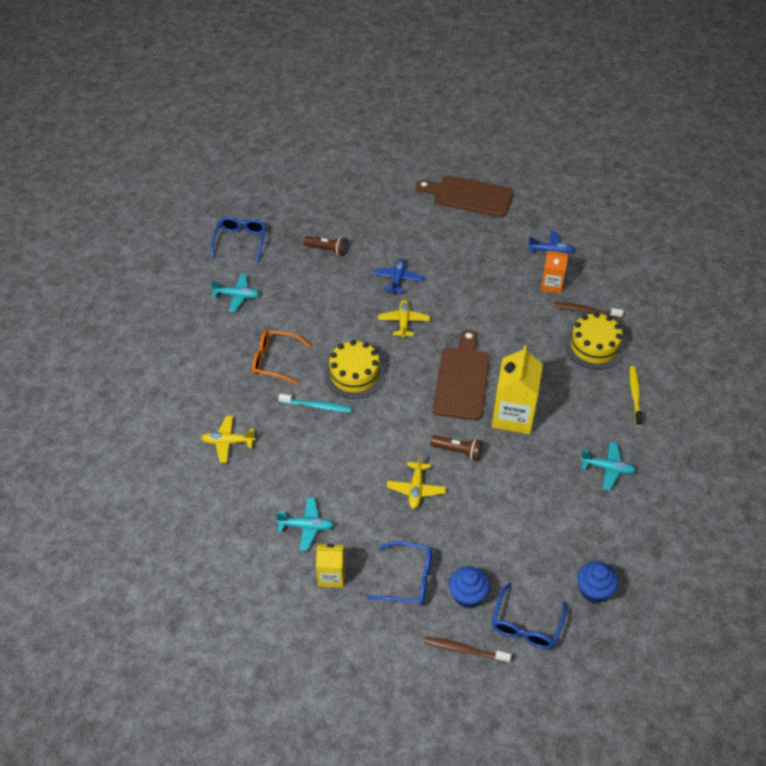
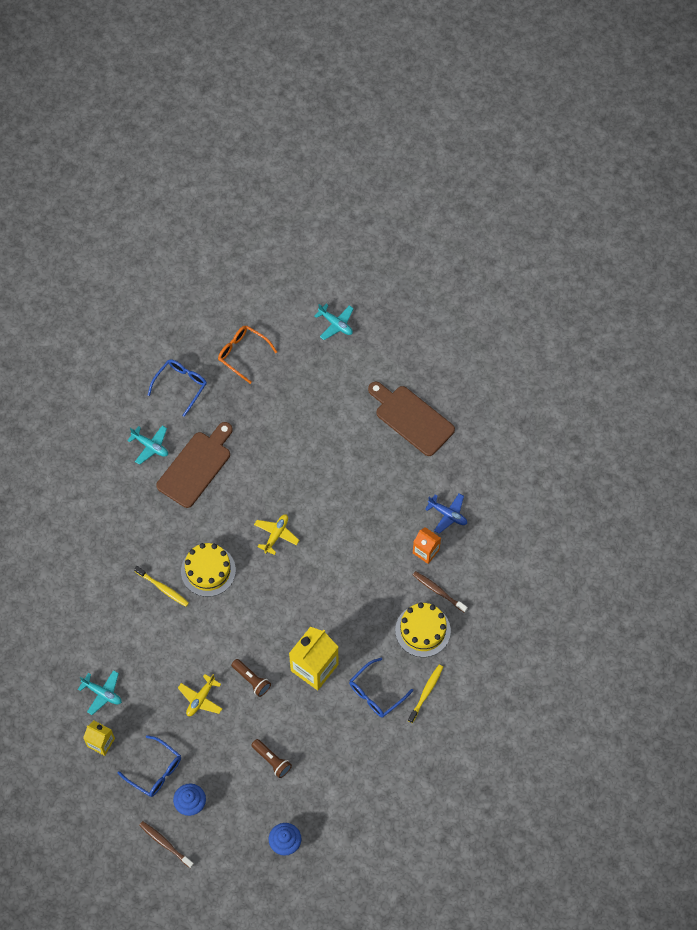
camera: 25 degrees right, 15 degrees up
(228, 442) = (78, 591): yellow plane -> none
(275, 361) = (150, 528): orange glasses -> orange glasses (242, 354)
(316, 406) = (162, 588): turquoise toothbrush -> yellow toothbrush
(327, 250) = (251, 427): brown flashlight -> brown flashlight (272, 760)
(397, 279) = (295, 487): blue plane -> none
(462, 379) = (293, 614): brown cutting board -> brown cutting board (196, 466)
(526, 625) = (220, 846): blue glasses -> blue glasses (376, 693)
(607, 468) = (360, 749): turquoise plane -> turquoise plane (336, 324)

